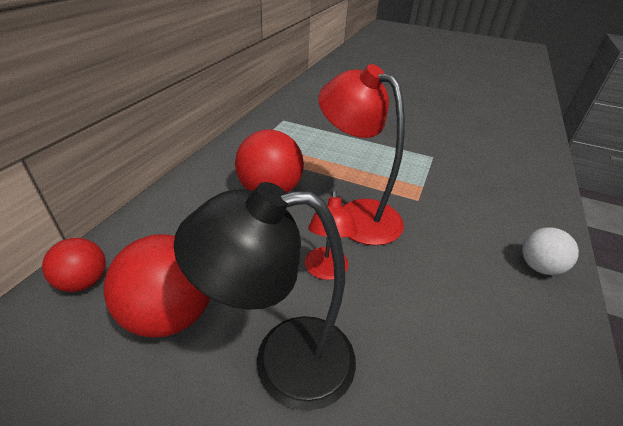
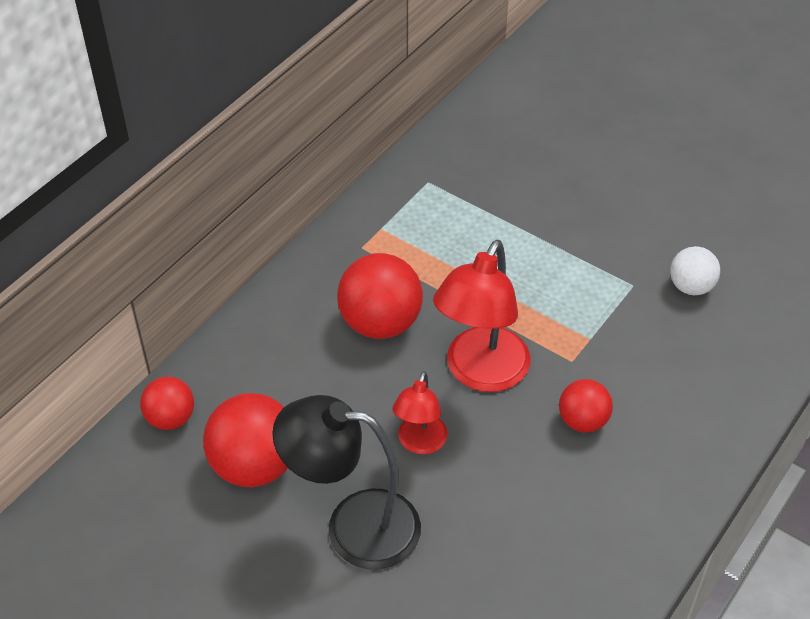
camera: 15 degrees right, 10 degrees up
(356, 214) = (480, 373): red lamp -> red lamp turned 120 degrees counterclockwise
(448, 237) = (582, 421): none -> red ball
(538, 267) = (672, 475): white ball -> white ball (691, 287)

